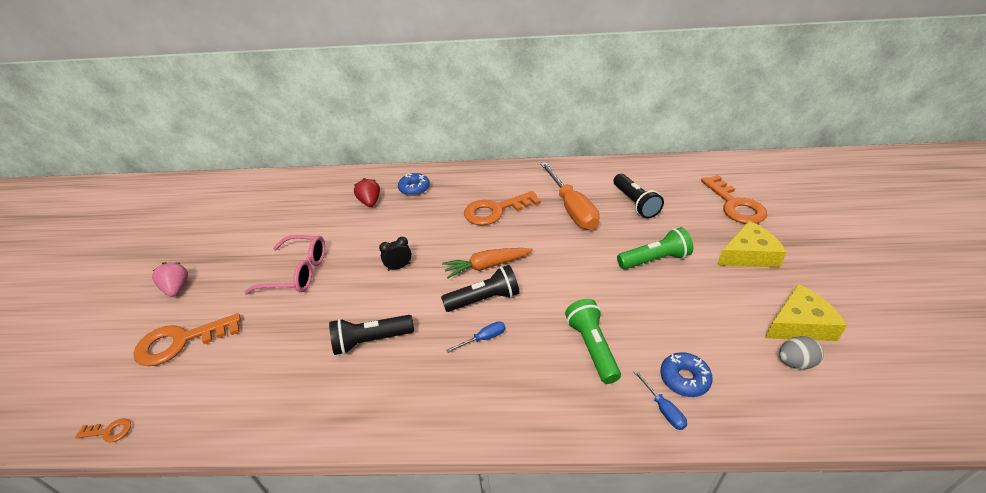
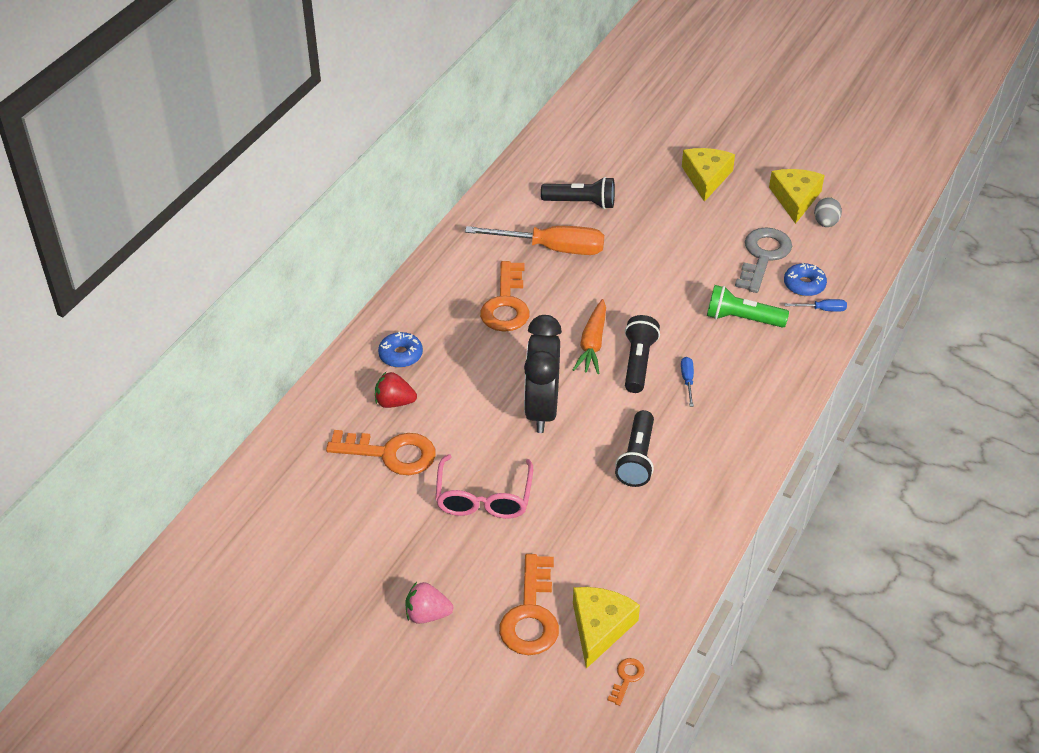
camera: 65 degrees left, 5 degrees up
(169, 390) = (600, 627): none -> yellow cheese
(297, 272) = (484, 497): pink glasses -> pink glasses turned 150 degrees clockwise
(399, 267) = (541, 409): black clock -> black clock, size x2.40
(654, 259) = (669, 233): green flashlight -> none
(691, 331) = (763, 256): none -> grey key
(735, 205) = (638, 145): orange key -> orange key (391, 453)

